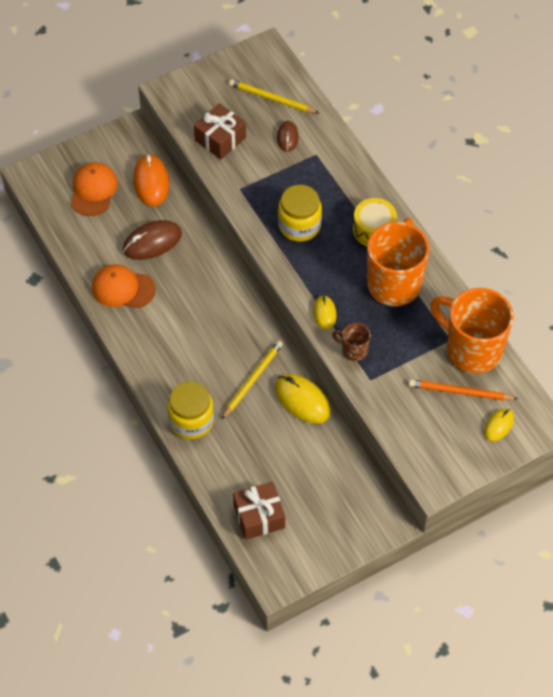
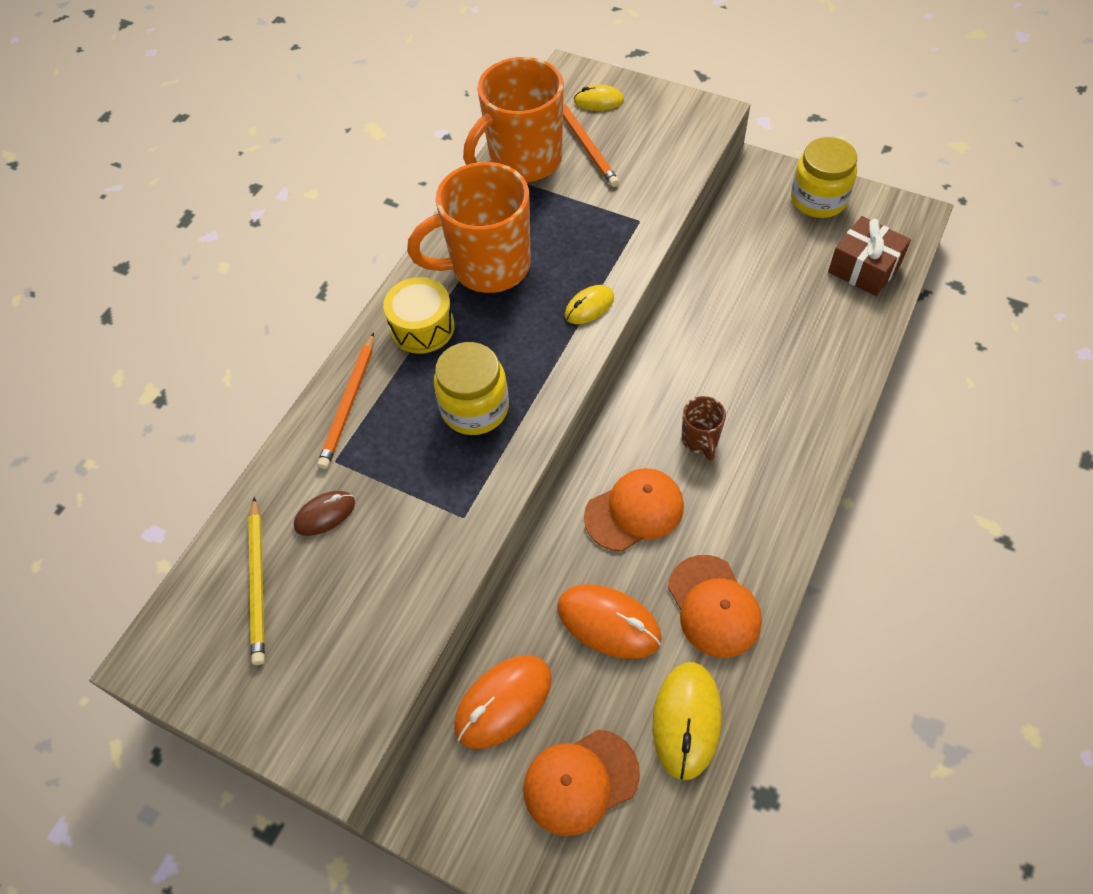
camera: 120 degrees left, 0 degrees up
(152, 242) = (608, 622): brown mouse -> orange mouse
(191, 421) = (821, 397): yellow jar -> yellow jar (818, 199)
(199, 288) = (634, 511): none -> orange cap
(220, 139) = (386, 604): brown gift -> none
(252, 380) = (712, 372): yellow pencil -> none
(302, 400) = (694, 311): yellow mouse -> yellow mouse (686, 720)
(347, 175) = (349, 403): none -> orange pencil
(354, 350) = (615, 253): brown mug -> brown mug (700, 440)
(472, 349) = (523, 161): orange mug -> orange mug turned 45 degrees clockwise

